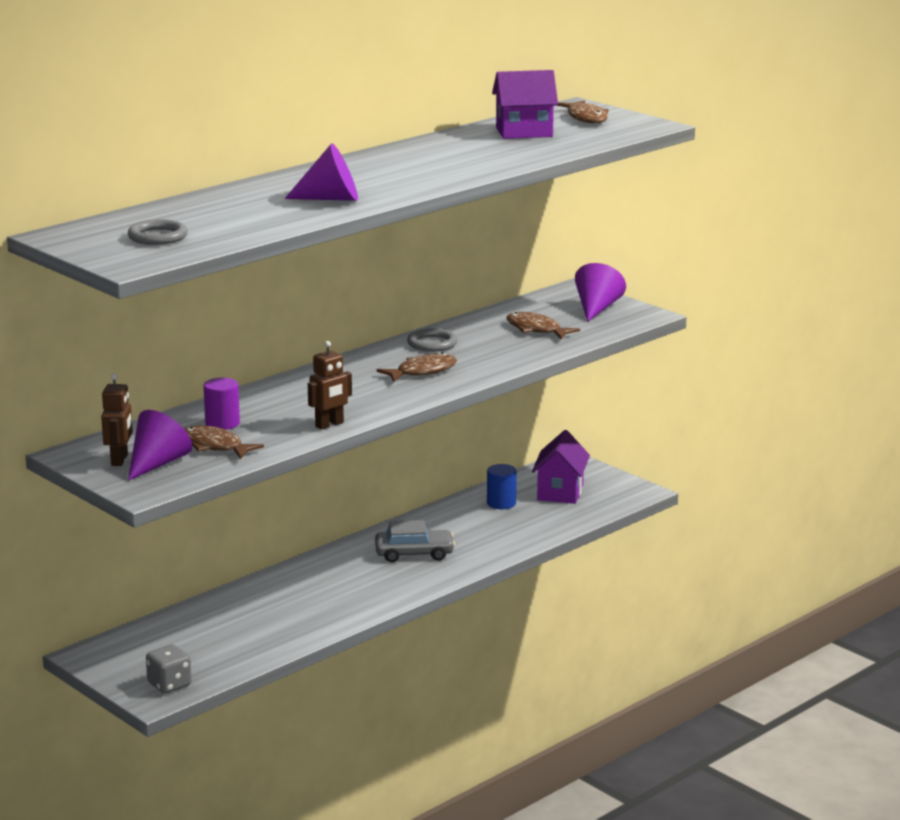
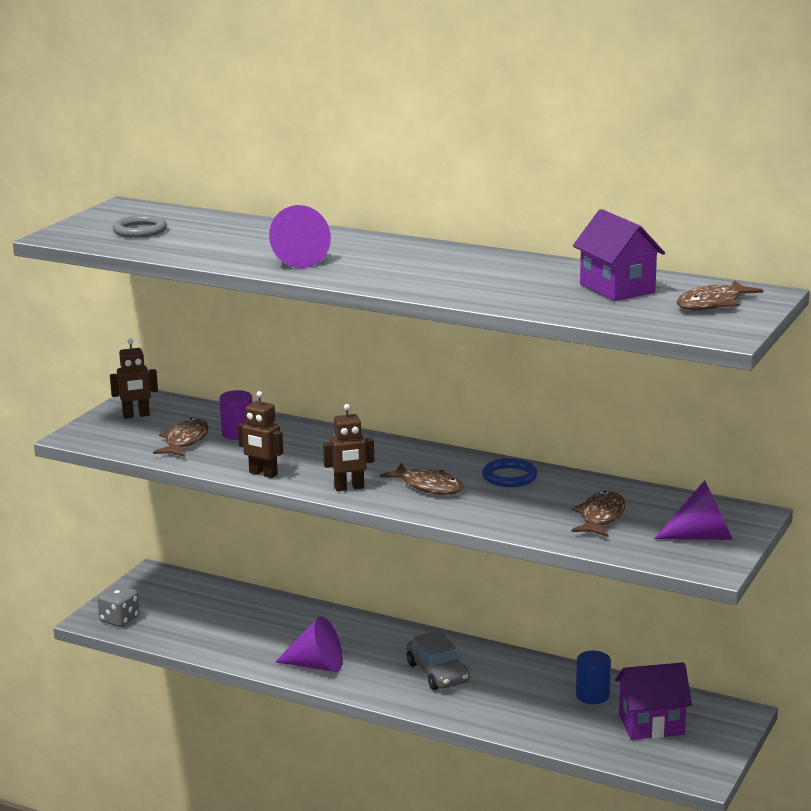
camera: 70 degrees right, 0 degrees up
(157, 463) = (136, 429): purple cone -> purple cone (316, 665)
(395, 398) = (349, 488): none -> brown robot
(432, 343) = (509, 477): grey ring -> blue ring

